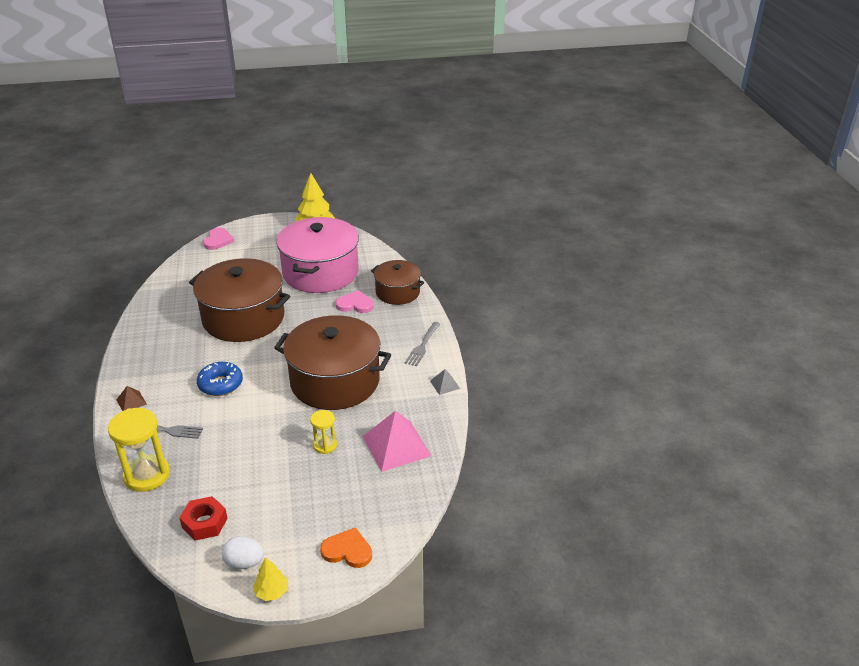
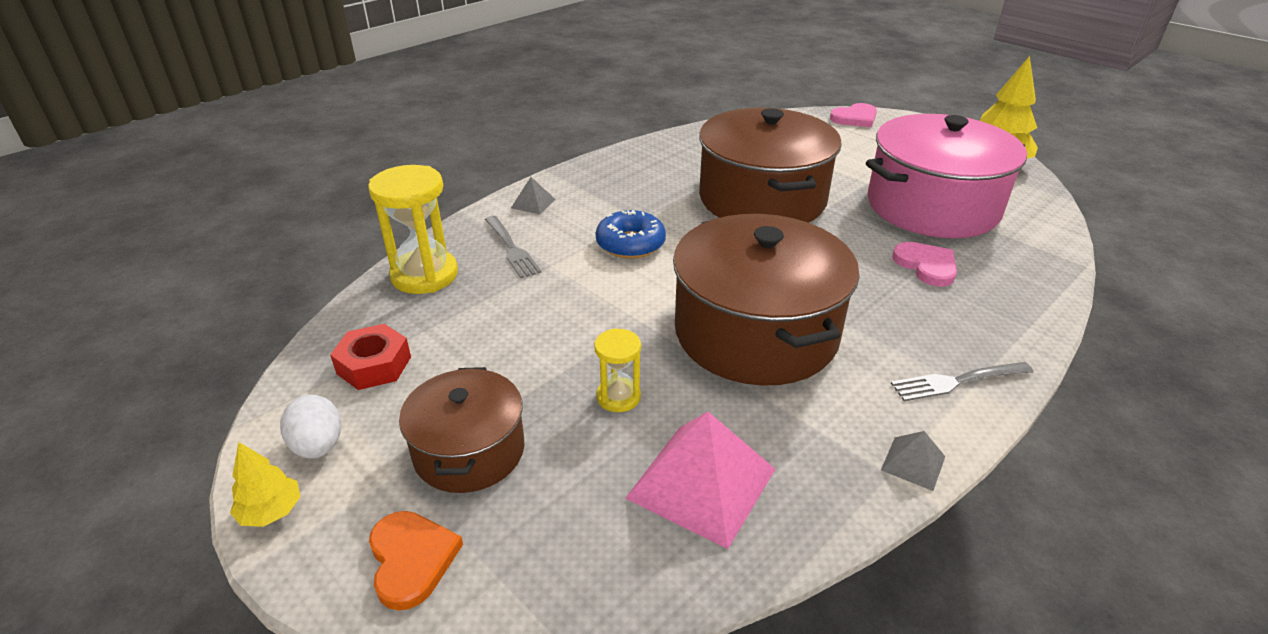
camera: 55 degrees right, 0 degrees up
(131, 402) = (533, 203): brown pyramid -> grey pyramid
(397, 292) = (1017, 289): brown pot -> brown pot (469, 451)

